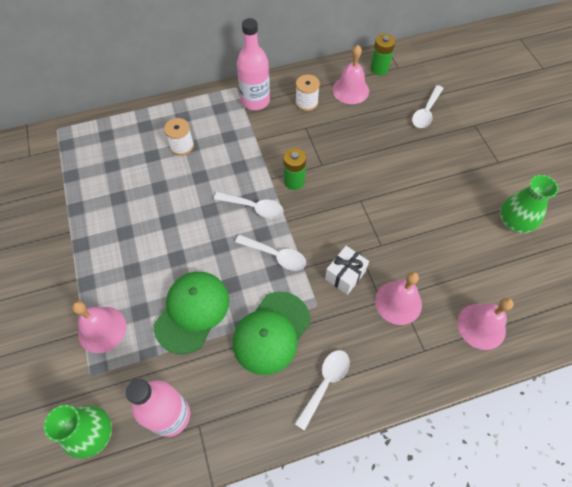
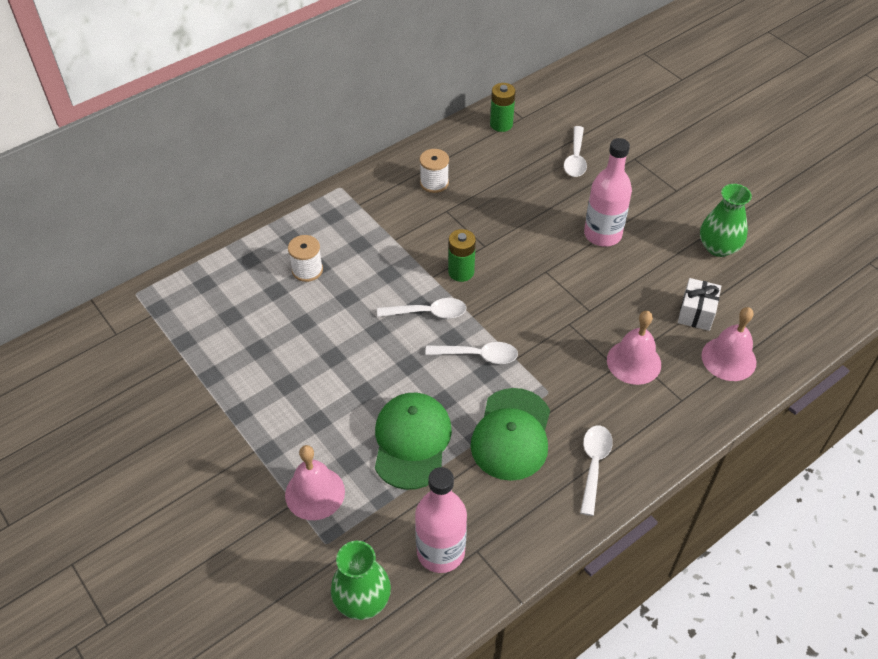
camera: 20 degrees left, 10 degrees down
(255, 101) = (372, 196): pink bottle -> pink bottle (602, 234)
(345, 275) = (564, 352): white gift -> white gift (696, 313)
(350, 90) = (479, 156): pink bell -> none

